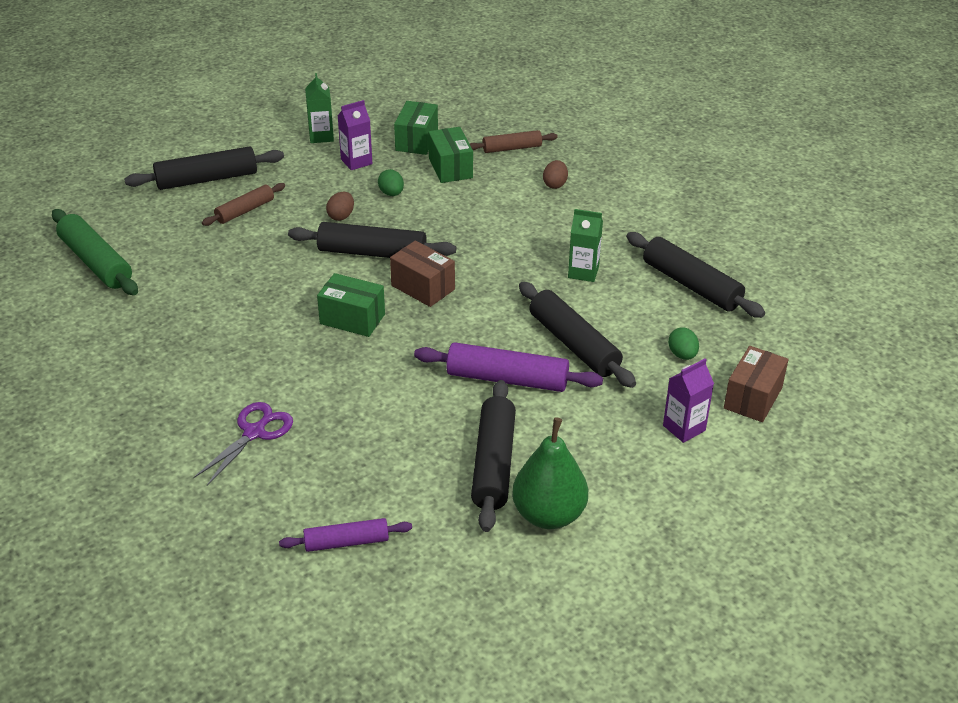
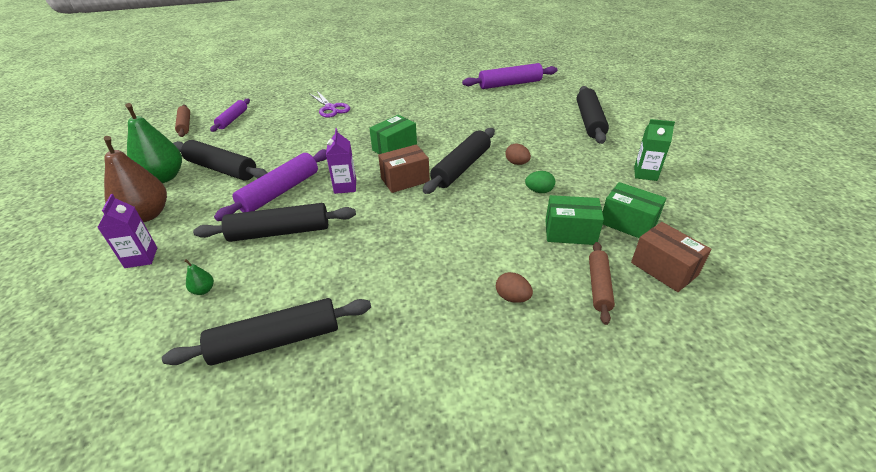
camera: 115 degrees right, 0 degrees up
(96, 262) = (510, 84): green rolling pin -> purple rolling pin
(245, 210) = (542, 129): brown rolling pin -> brown rolling pin (185, 125)
(356, 161) = (597, 183): purple carton -> purple carton (345, 186)
(583, 272) = (358, 268): green carton -> none
(625, 474) = (146, 215): none -> brown pear
(682, 355) = (203, 290): green egg -> green pear
(753, 398) = (112, 314): brown box -> brown box (664, 269)

